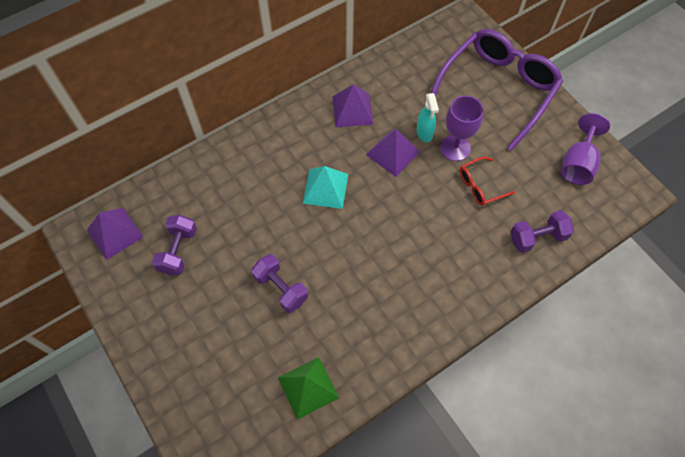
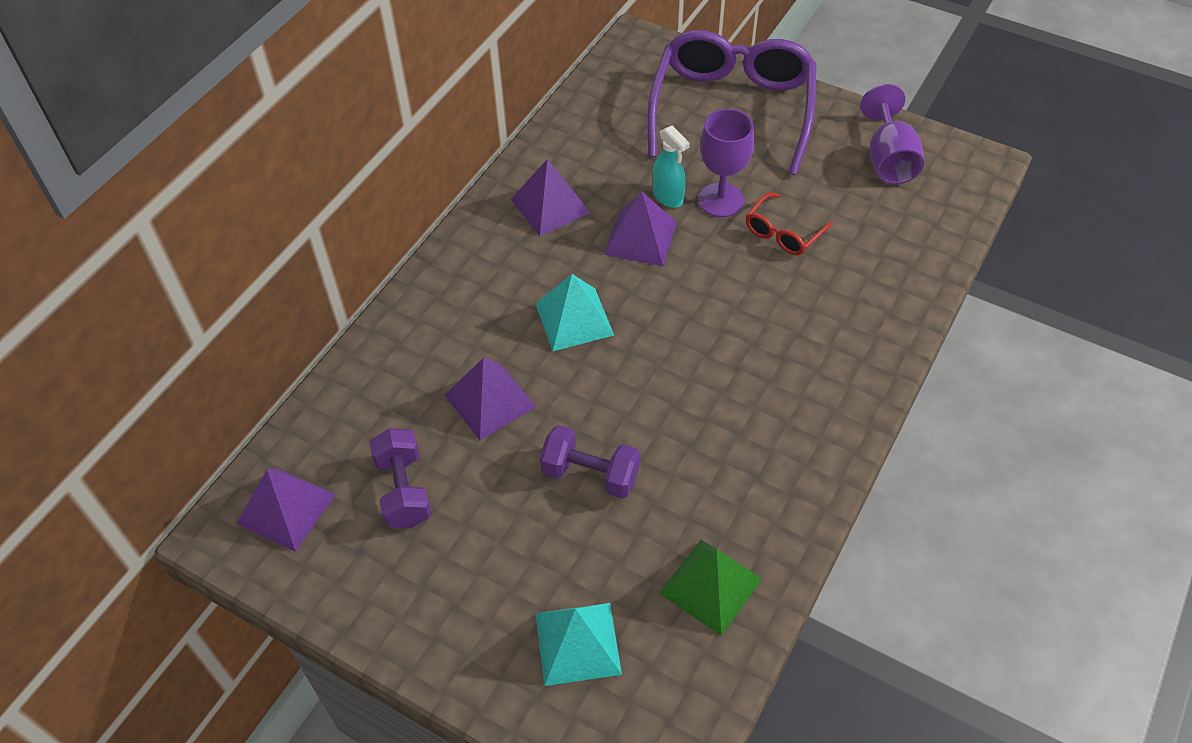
camera: 25 degrees left, 10 degrees down
(218, 384) = (577, 643): none -> turquoise pyramid
(252, 218) = (490, 400): none -> purple pyramid
(537, 237) = (894, 266): purple dumbbell -> none

